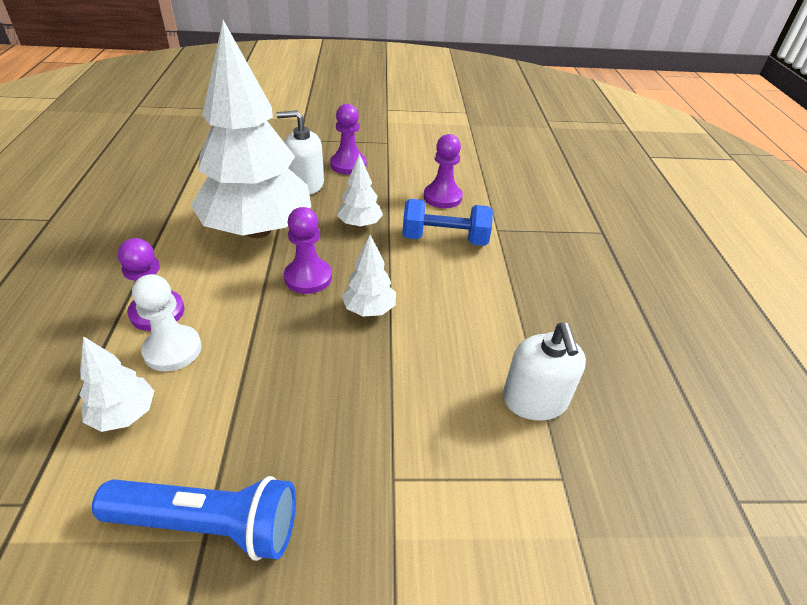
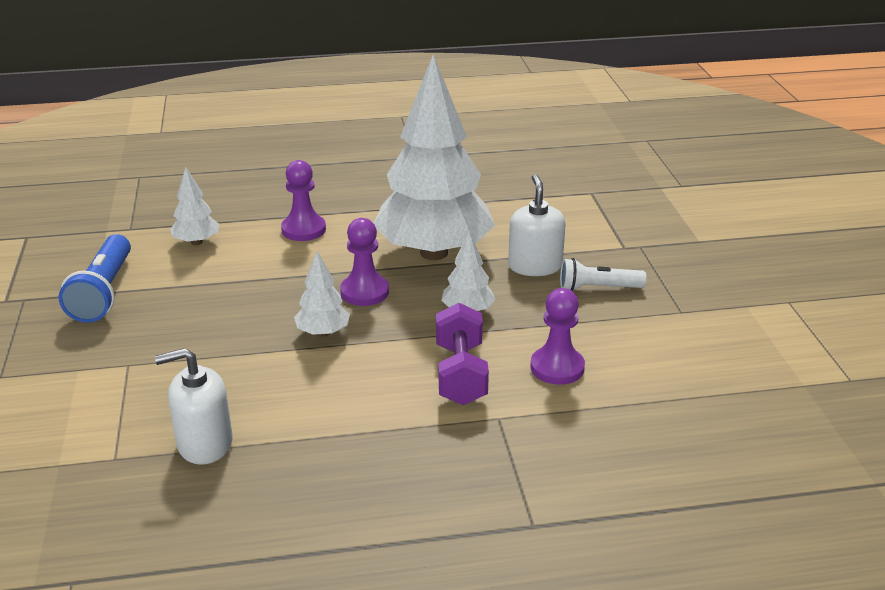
camera: 85 degrees right, 10 degrees down
(172, 350) = (261, 245): white pawn -> none
(348, 165) = (598, 288): purple pawn -> white flashlight
(444, 239) = (461, 374): blue dumbbell -> purple dumbbell

